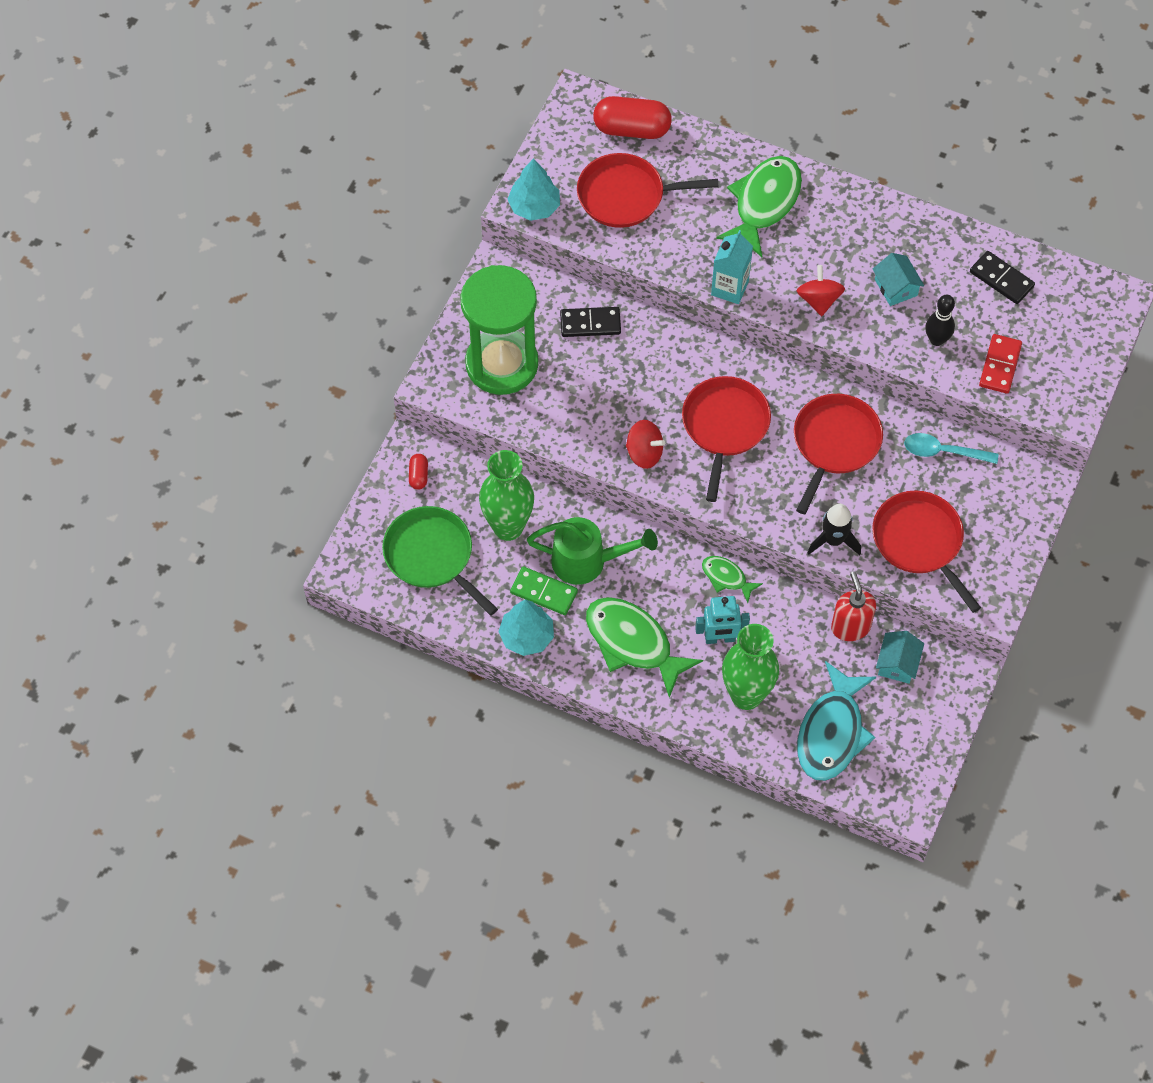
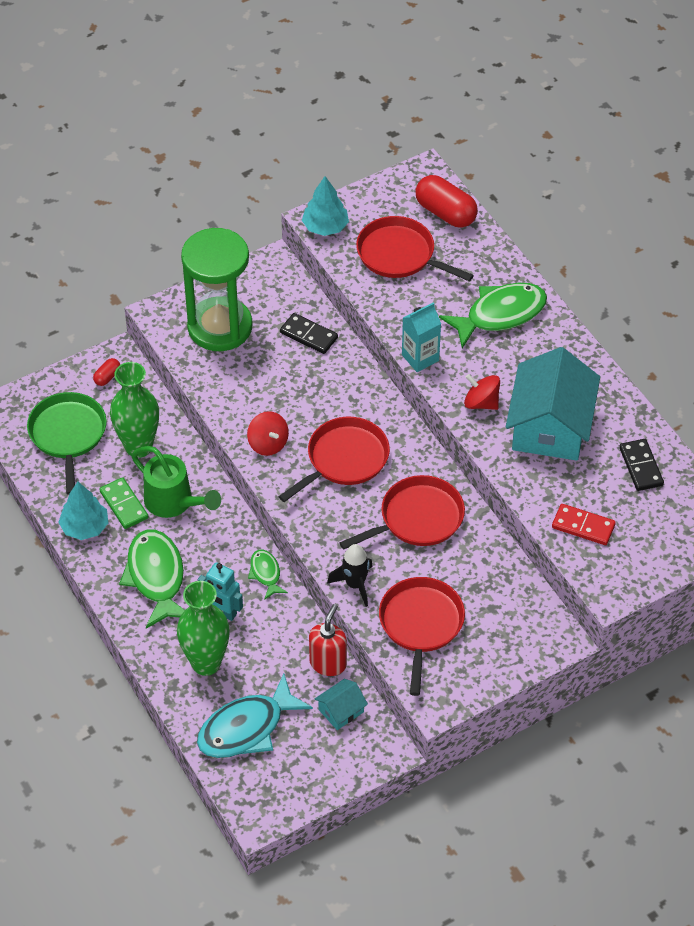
camera: 35 degrees right, 10 degrees down
(819, 300) = (481, 403): red spinning top -> red spinning top turned 90 degrees counterclockwise
(896, 287) = (550, 426): turquoise house -> turquoise house, size x2.27
(936, 340) = (549, 480): black bowling pin -> none
(943, 451) = (498, 572): turquoise spoon -> none
(999, 365) = (583, 526): red domino -> red domino turned 60 degrees clockwise

